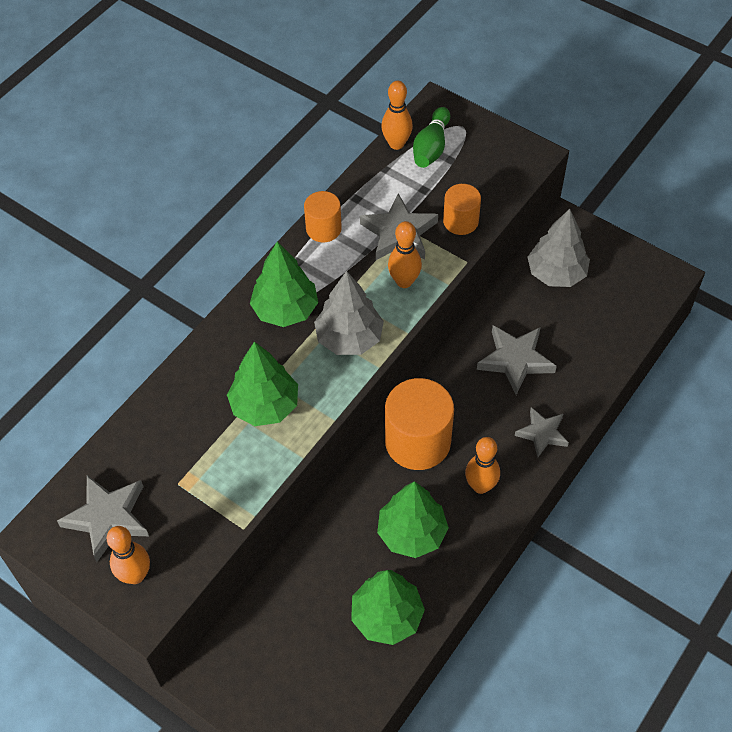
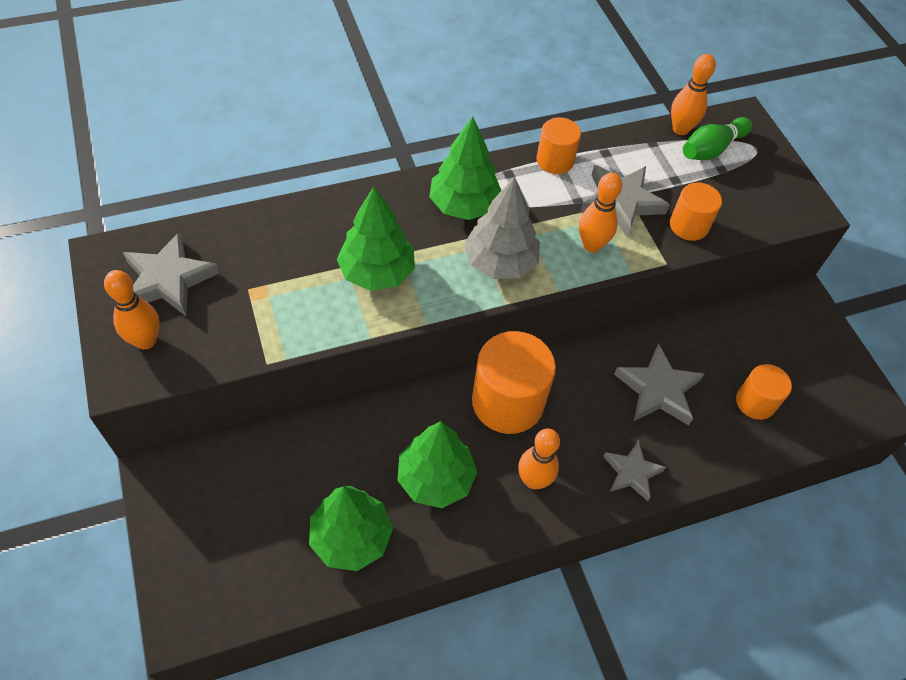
camera: 30 degrees right, 0 degrees up
(556, 273) = (759, 338): grey tree -> none
(587, 325) = (755, 402): none -> orange cylinder

